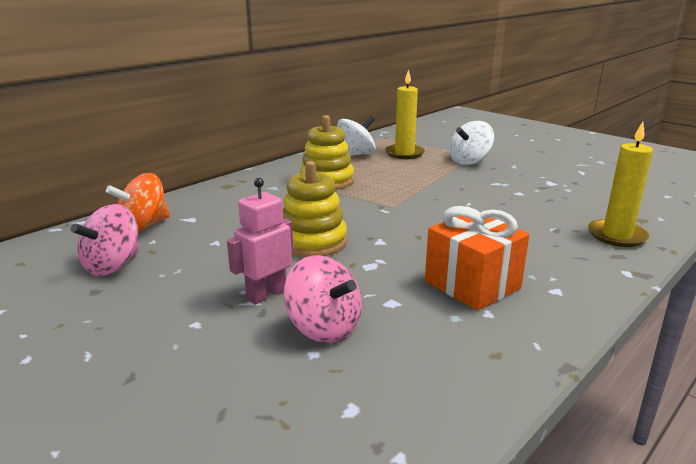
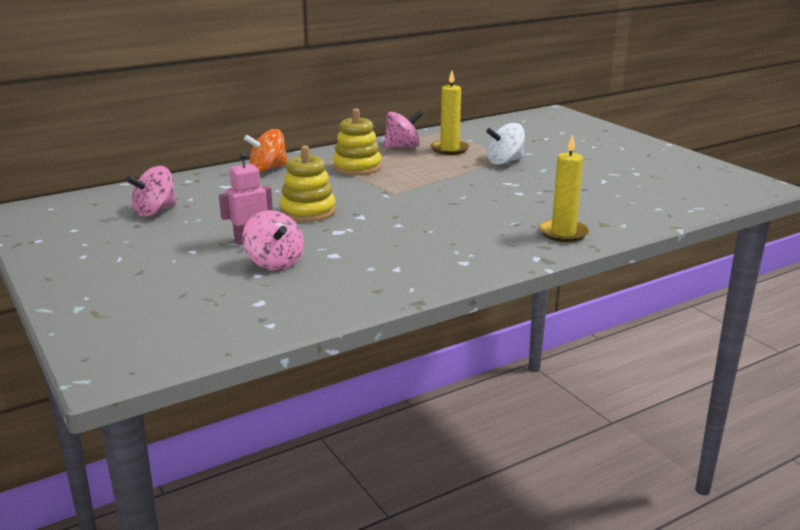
camera: 15 degrees right, 0 degrees up
(143, 226) = (188, 188): orange spinning top -> orange spinning top (268, 169)
(355, 155) = (402, 147): white spinning top -> pink spinning top
(472, 284) = (403, 251): orange gift -> none

